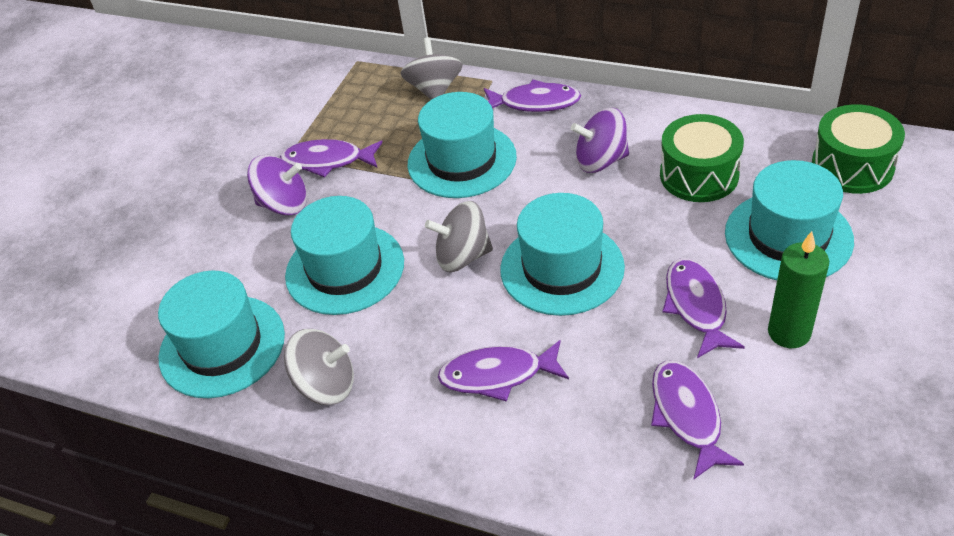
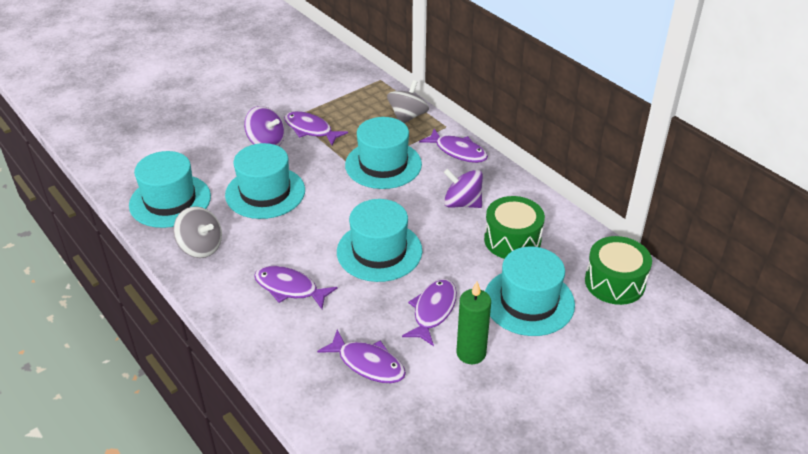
camera: 25 degrees right, 5 degrees down
(462, 256) = (332, 217): grey spinning top -> none
(687, 415) = (368, 364): purple fish -> purple fish turned 105 degrees clockwise

